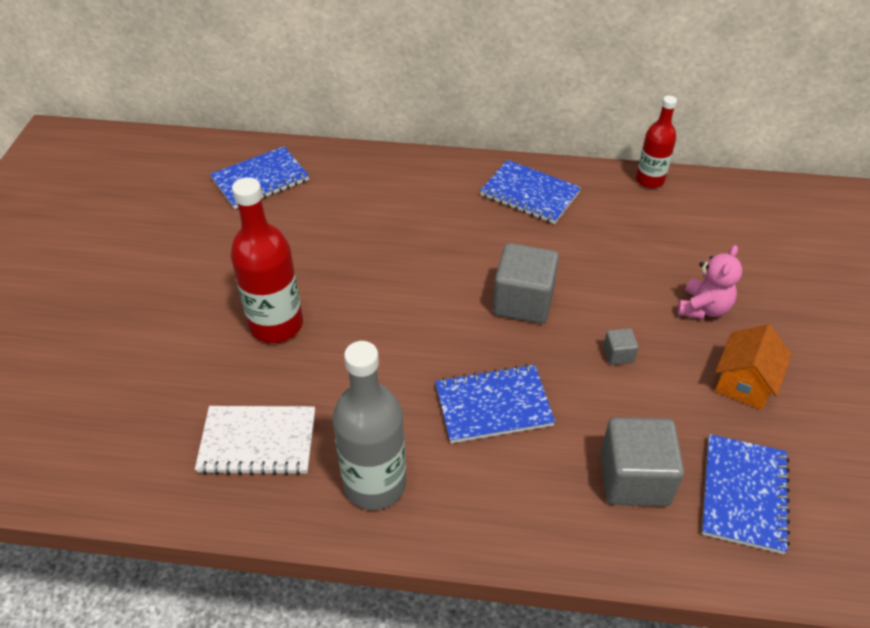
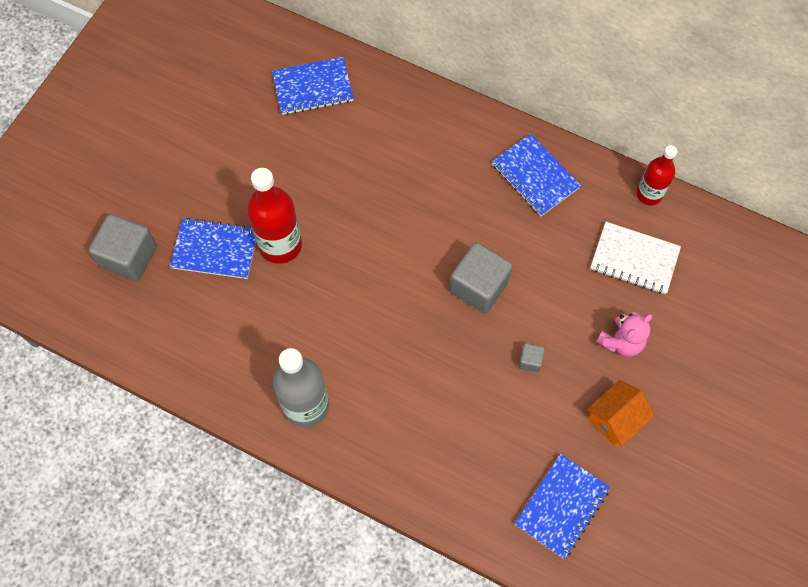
camera: 20 degrees right, 20 degrees up
(258, 442) = (237, 344): white notebook -> white notebook (634, 259)
(493, 406) = (415, 372): blue notebook -> blue notebook (215, 250)
(634, 478) = (489, 466): grey cube -> grey cube (129, 257)

